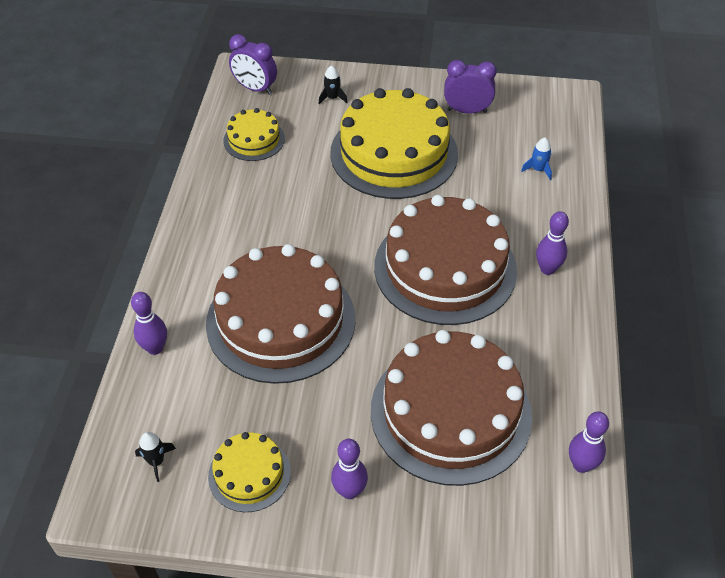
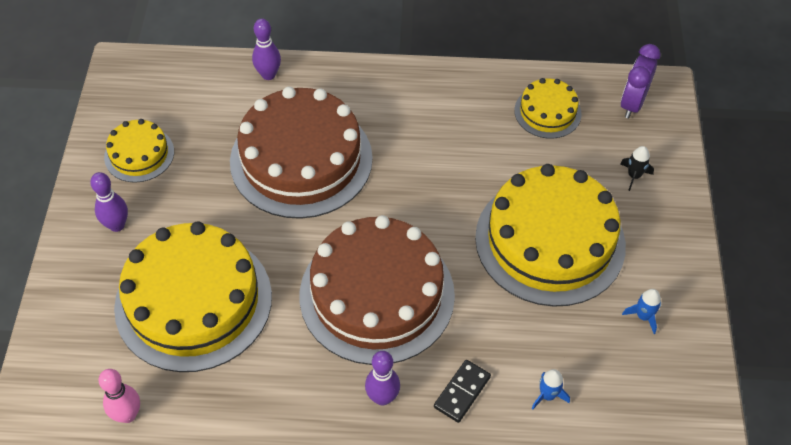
camera: 85 degrees right, 5 degrees up
(156, 461) = (155, 93): black rocket -> none
(450, 412) = (193, 301): brown cake -> yellow cake
(467, 111) = (643, 316): purple clock -> blue rocket
(539, 219) = (462, 392): none -> black domino
(581, 465) = (127, 415): purple bowling pin -> pink bowling pin

